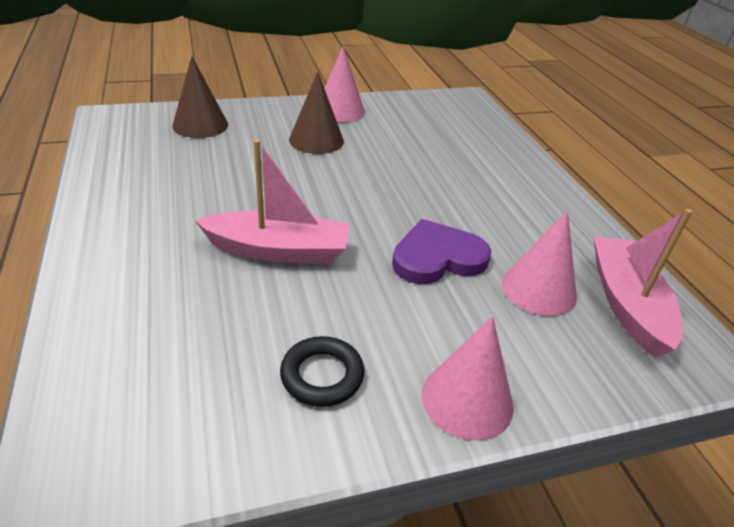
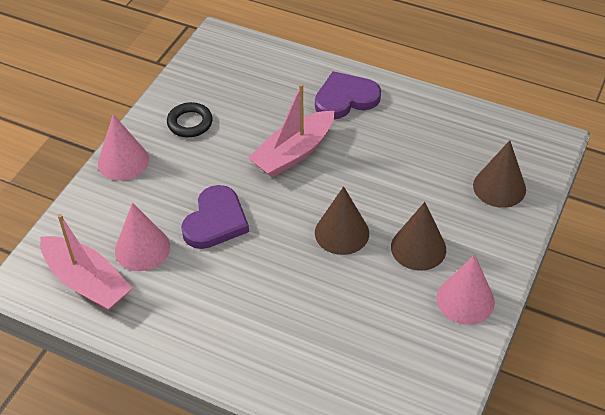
camera: 135 degrees right, 10 degrees up
(138, 252) = (345, 98): none -> purple heart
(349, 179) = (342, 233): none -> brown cone

